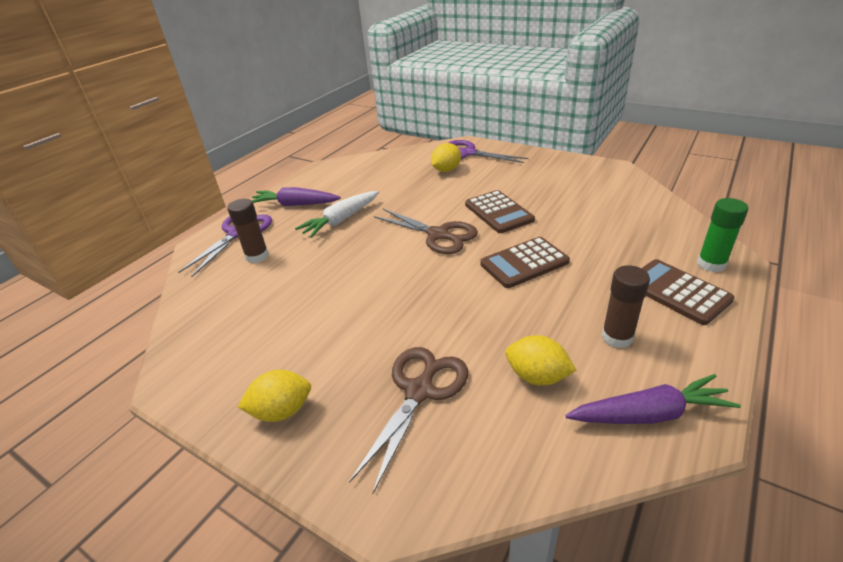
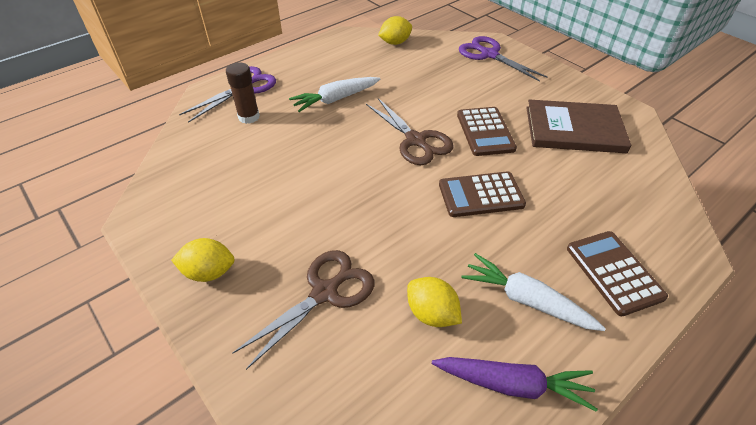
camera: 15 degrees right, 10 degrees up
(295, 205) = (303, 71): purple carrot -> none
(446, 170) = (459, 69): yellow lemon -> yellow lemon (395, 42)
(574, 192) = (574, 129): none -> brown book
(617, 337) = (526, 300): brown glue stick -> white carrot
(711, 264) = (668, 253): green glue stick -> none

